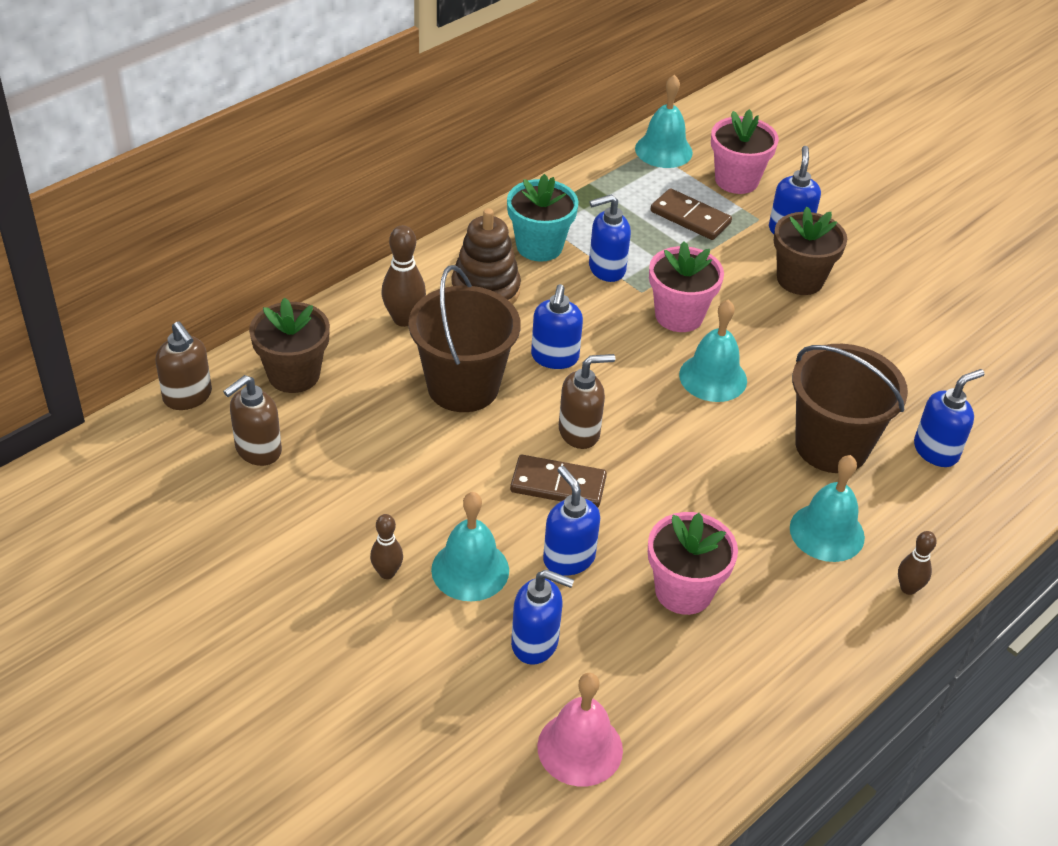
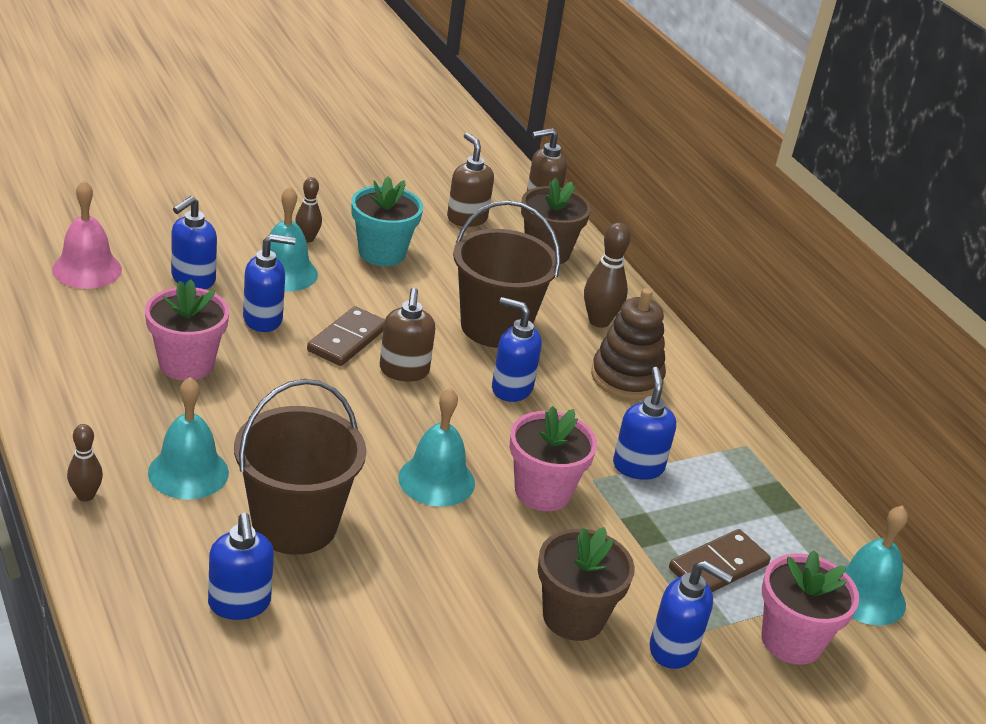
camera: 105 degrees right, 10 degrees down
(539, 246) = (689, 433): turquoise flower pot -> turquoise flower pot (382, 253)

